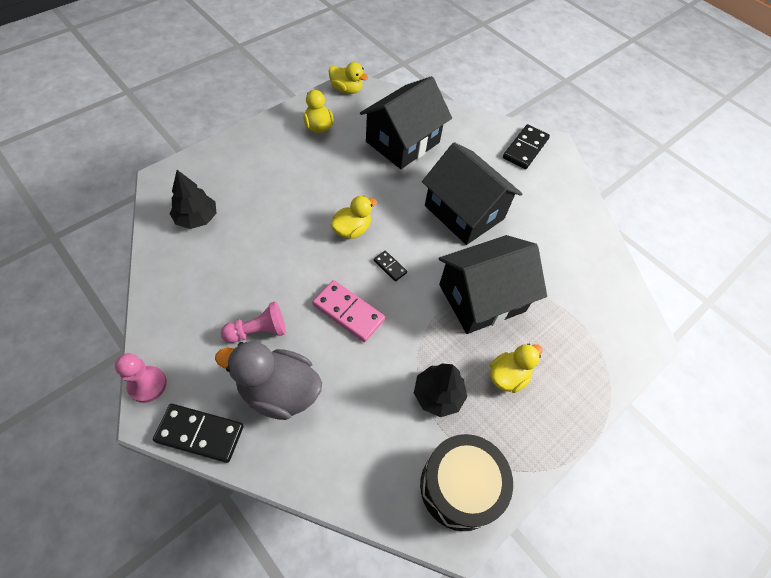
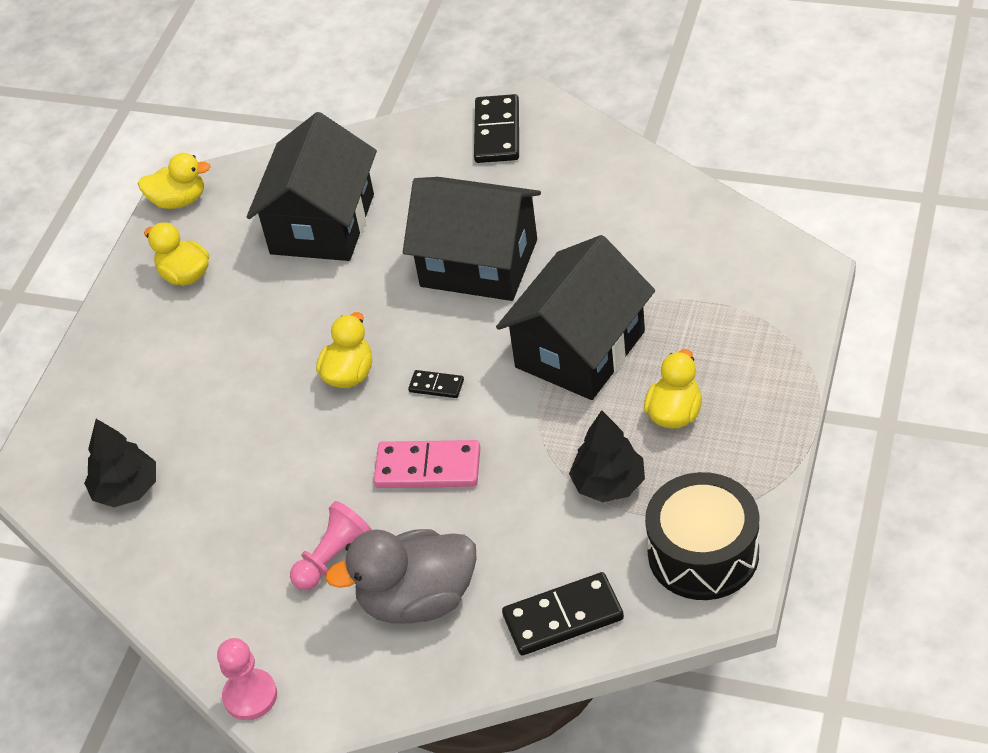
camera: 20 degrees left, 10 degrees down
(200, 434) = (363, 698): black domino -> black domino (563, 617)

